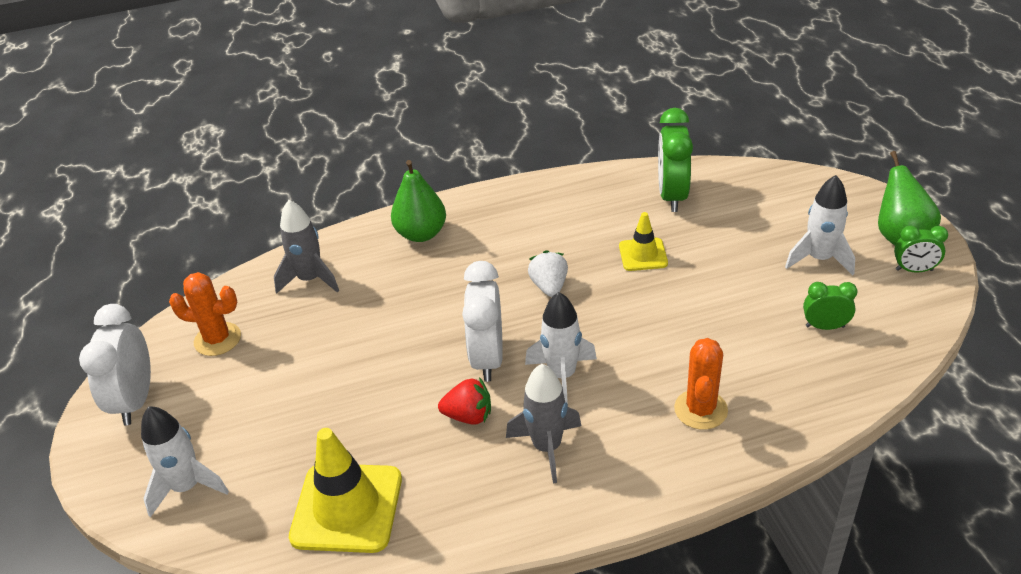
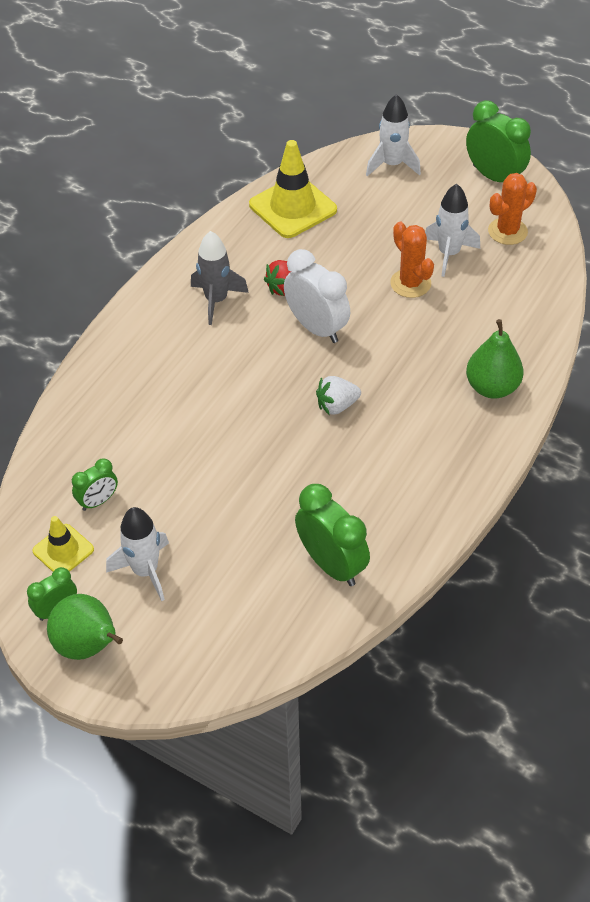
camera: 135 degrees right, 10 degrees up
(135, 400) = (494, 177): white clock -> green clock
(310, 279) = (515, 302): grey rocket -> none
(549, 286) = (337, 406): white strawberry -> white strawberry turned 120 degrees clockwise
(562, 375) = (254, 347): white rocket -> white rocket (449, 254)
(643, 255) = (295, 481): yellow traffic cone -> yellow traffic cone (63, 550)
(700, 409) = (141, 380): orange cactus -> orange cactus (410, 283)

